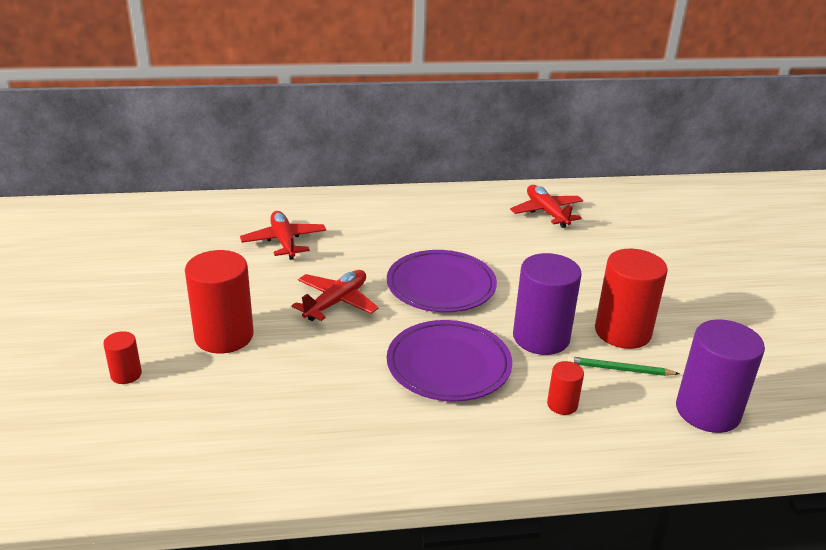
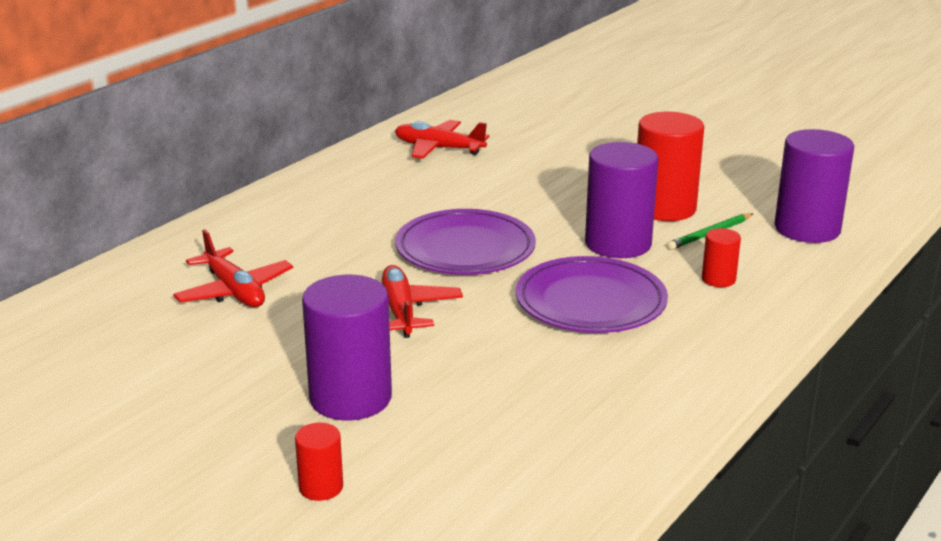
camera: 45 degrees left, 5 degrees down
(224, 336) = (350, 398): red cylinder -> purple cylinder
(284, 242) = (234, 291): red plane -> red plane turned 150 degrees counterclockwise

